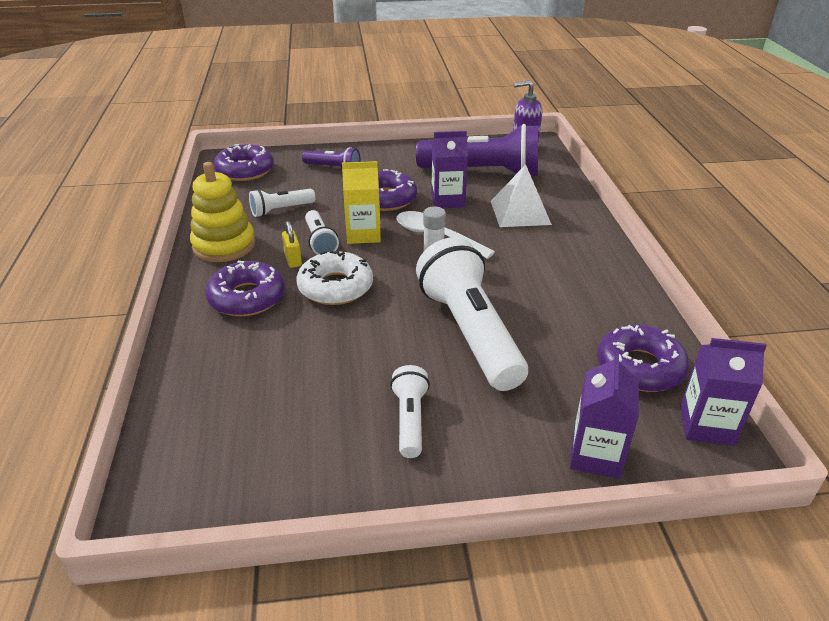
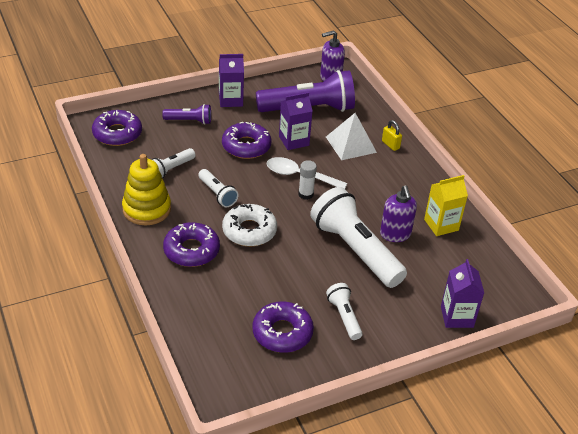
camera: 20 degrees left, 5 degrees up
(293, 260) = (206, 213): yellow padlock -> yellow padlock (390, 145)
(363, 234) = (246, 182): yellow carton -> yellow carton (441, 225)
(538, 322) = (395, 234): none -> purple soap dispenser
(640, 367) = (466, 256): purple donut -> purple donut (282, 332)
(706, 425) = (511, 286): purple carton -> purple carton (230, 100)

